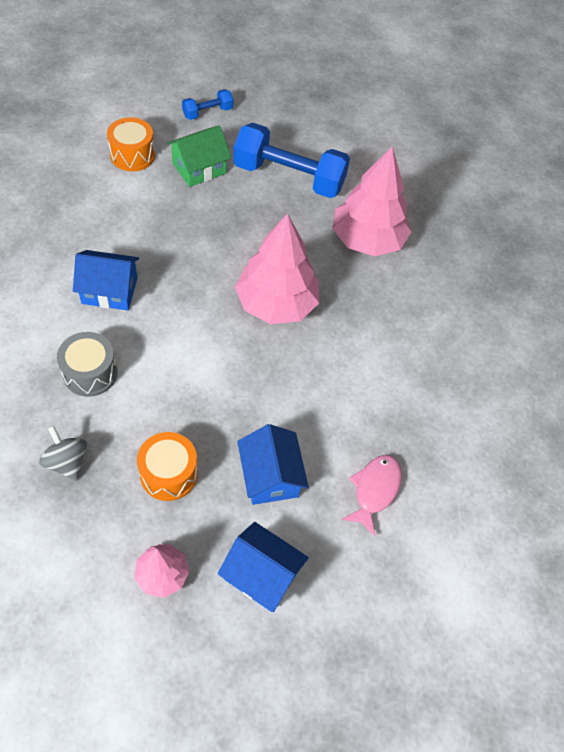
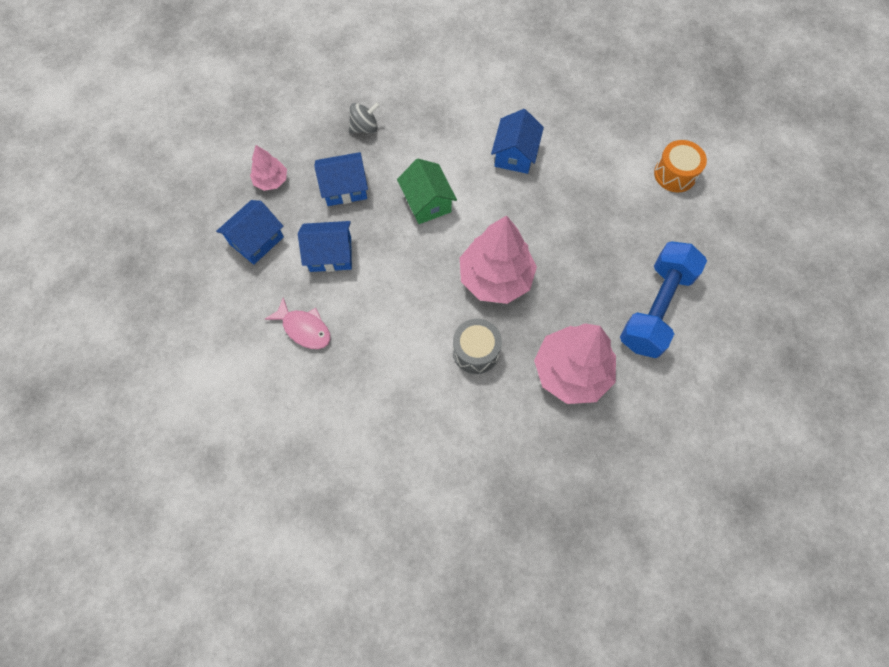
camera: 105 degrees right, 10 degrees up
(90, 373) = (437, 141): grey drum -> grey drum (475, 351)
(169, 474) = (344, 188): orange drum -> blue house
(199, 168) = (662, 228): green house -> green house (427, 202)
(207, 112) = (744, 241): blue dumbbell -> none

